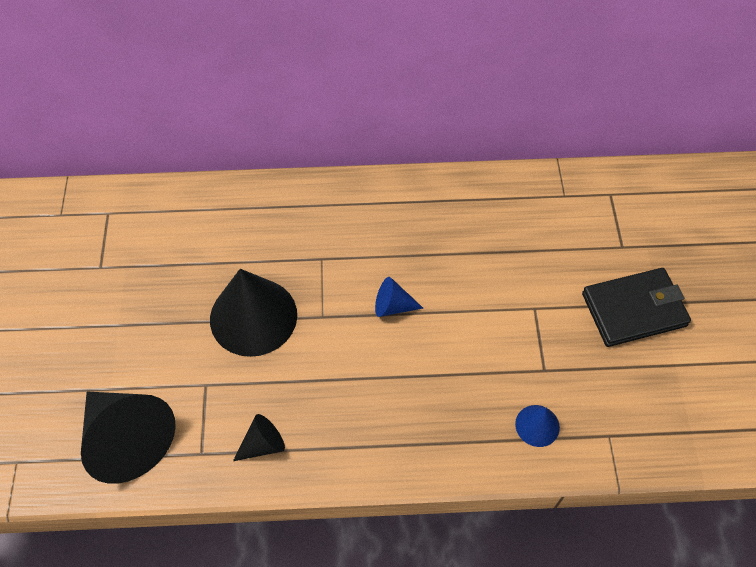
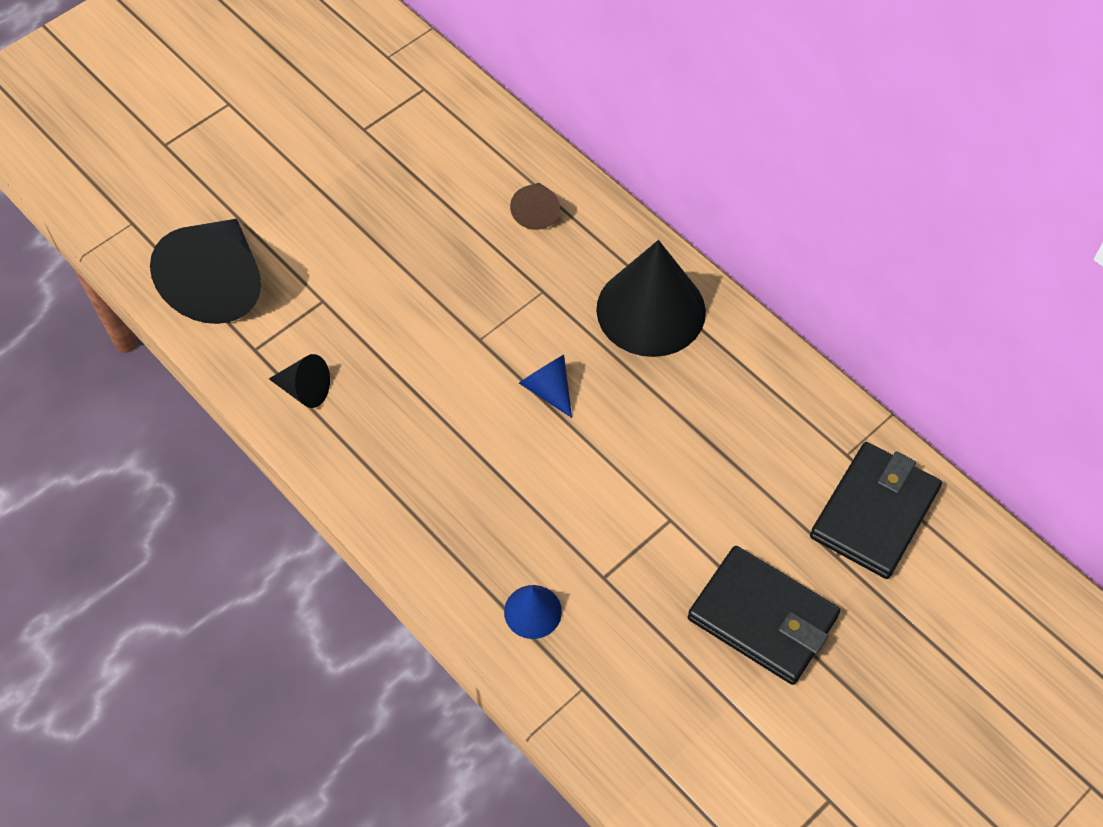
camera: 50 degrees right, 0 degrees up
(253, 316) = (426, 284): black cone -> black cone (651, 310)
(262, 221) = (536, 212): none -> brown cone
(610, 210) = (874, 512): none -> black wallet

